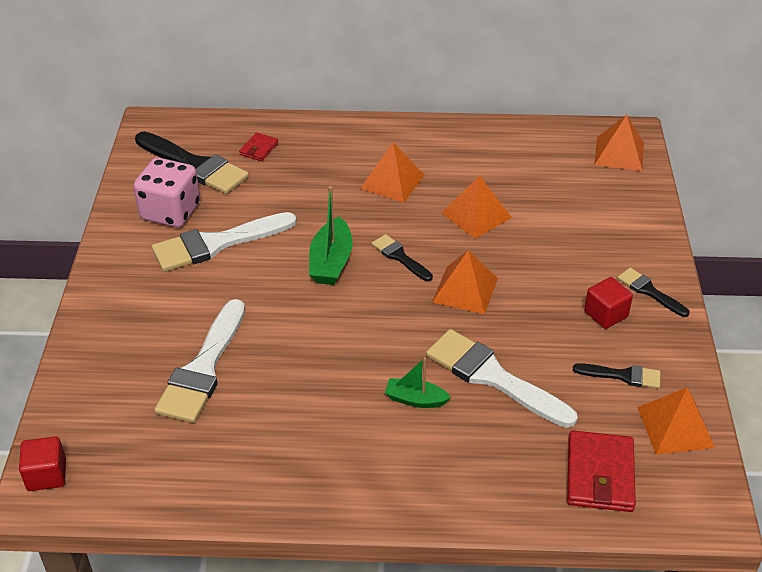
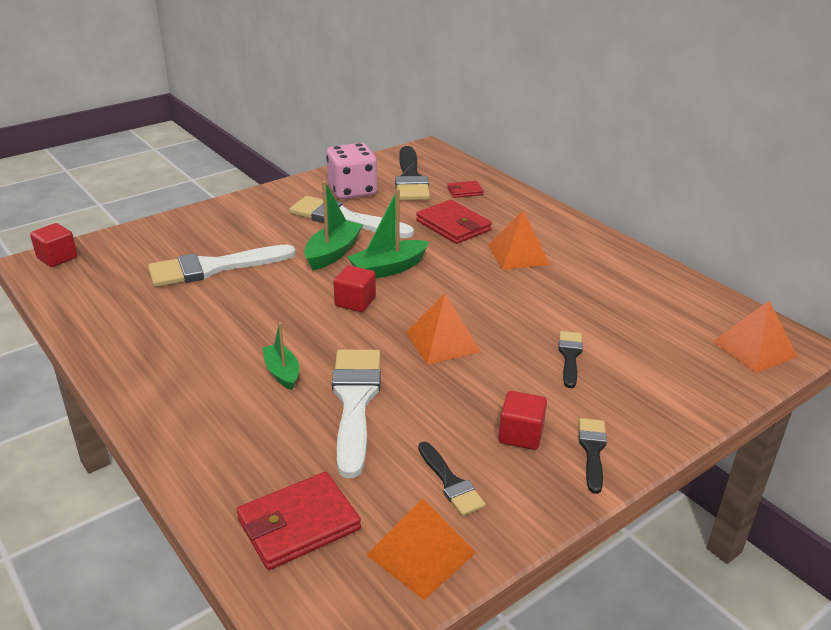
camera: 50 degrees right, 10 degrees down
(267, 281) = (333, 253): none -> green boat
(307, 188) = (453, 225): none -> red wallet
(360, 308) = (355, 302): none -> red cube
(400, 257) = (437, 295): black brush -> black brush (570, 356)
(476, 215) = (542, 308): orange pyramid -> none

